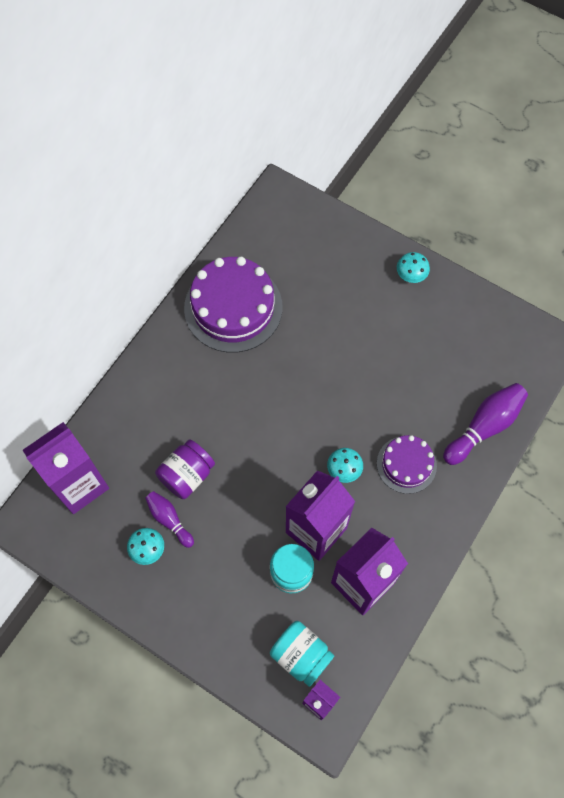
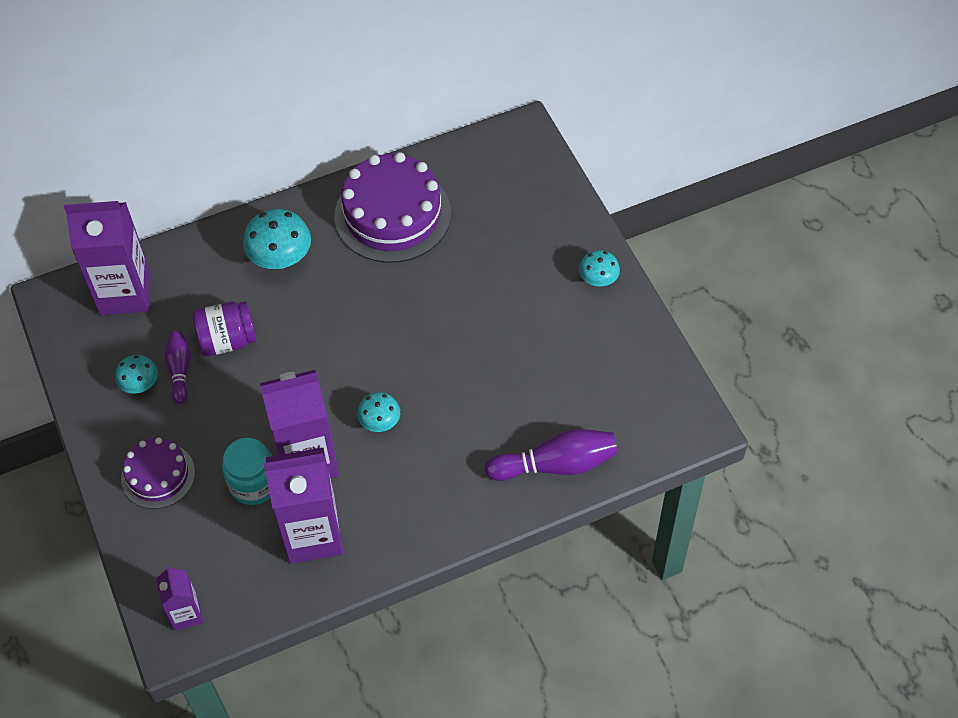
camera: 35 degrees right, 10 degrees down
(177, 388) = (280, 258): none -> turquoise mushroom
(301, 655) = (203, 562): turquoise jar -> none
(406, 464) = (446, 453): purple cake -> purple cake (158, 475)

